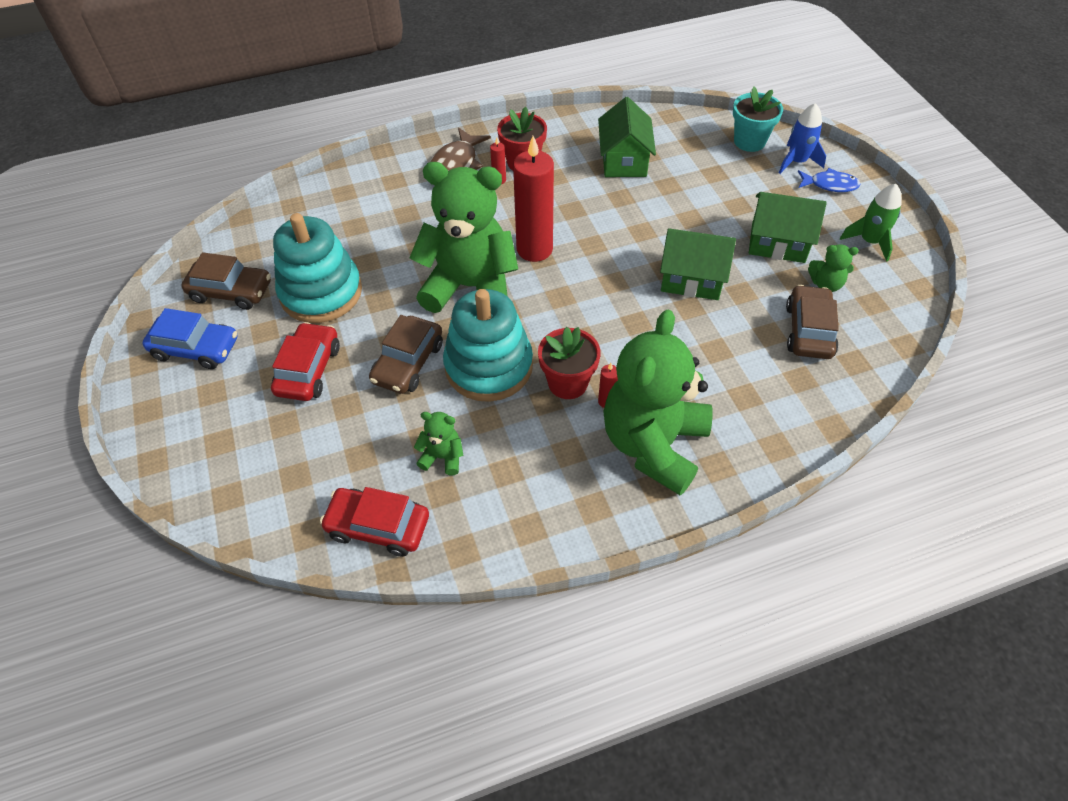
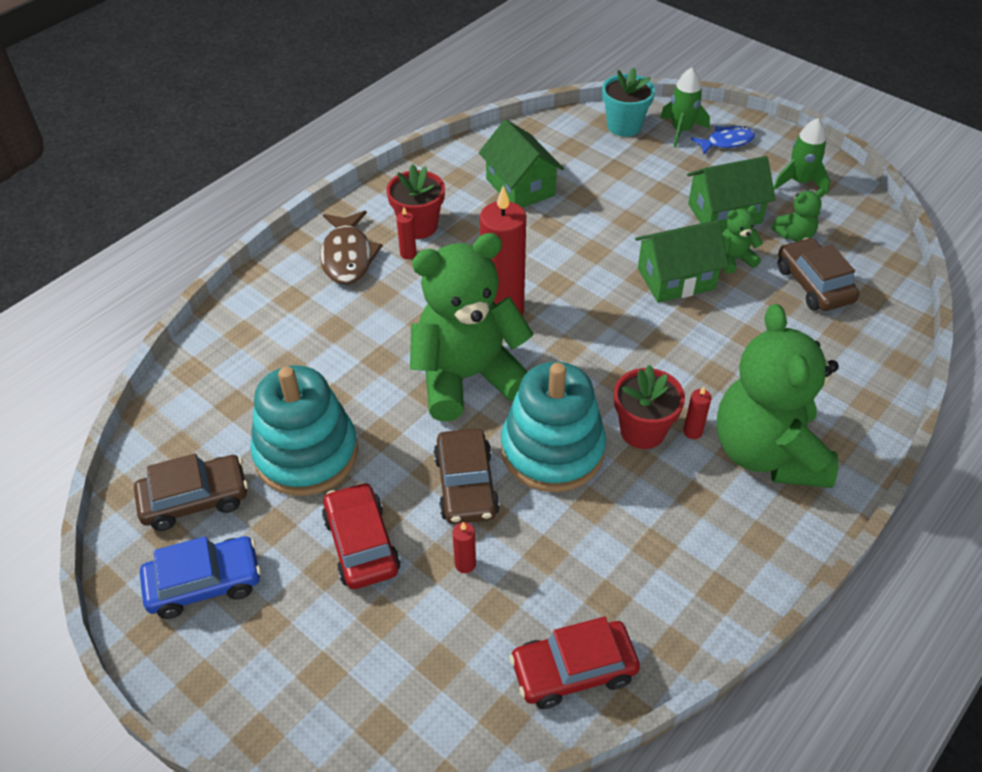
camera: 30 degrees left, 5 degrees down
(364, 417) = (465, 564): none -> red candle
(442, 457) = (581, 564): green teddy bear -> green teddy bear (734, 259)
(797, 162) = (681, 130): blue rocket -> green rocket

